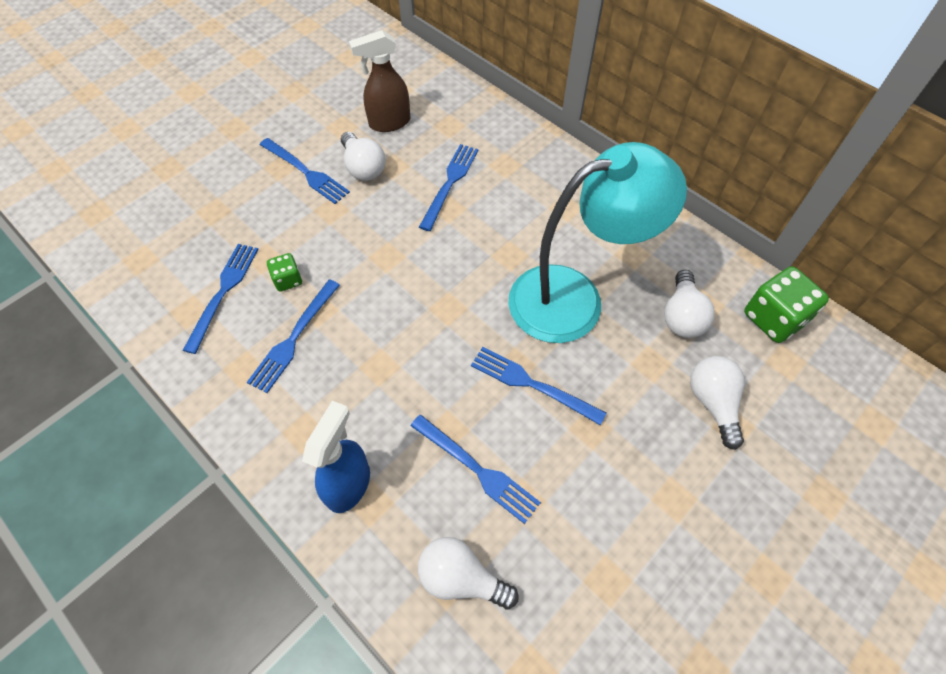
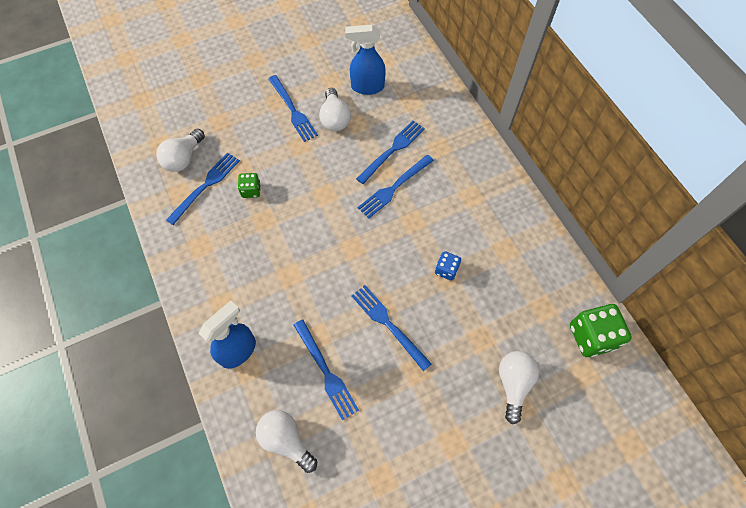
camera: 20 degrees right, 5 degrees up
(293, 339) = (239, 236): blue fork -> blue fork (393, 188)
(389, 123) = (367, 87): brown spray bottle -> blue spray bottle
(574, 298) = (446, 270): turquoise lamp -> blue dice
(682, 316) = (521, 310): white light bulb -> white light bulb (184, 158)

